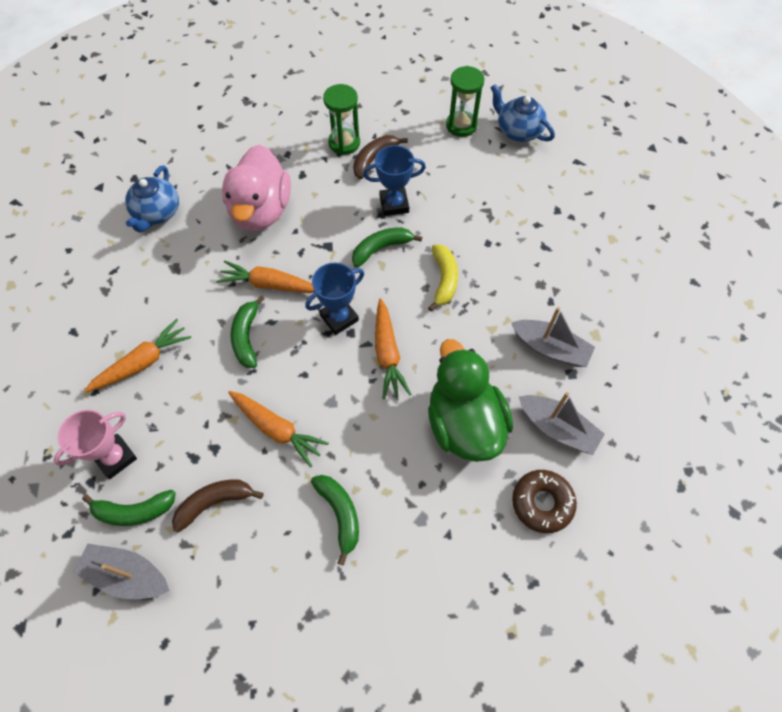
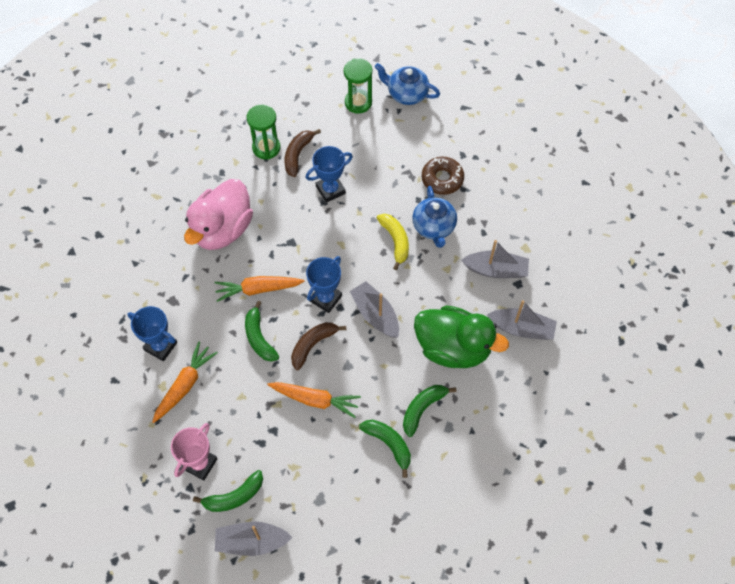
camera: 20 degrees left, 0 degrees up
(138, 311) = (160, 346): none -> blue trophy
(157, 213) = (134, 259): blue teapot -> blue teapot (434, 227)
(214, 502) = (292, 469): brown banana -> brown banana (313, 345)
(261, 211) = (222, 229): pink duck -> pink duck turned 45 degrees clockwise
(381, 248) = (335, 231): green banana -> green banana (422, 409)
(387, 354) = (375, 314): orange carrot -> grey boat
(464, 423) = (453, 348): green duck -> green duck turned 150 degrees clockwise
(542, 503) = (529, 386): brown donut -> brown donut (442, 179)

